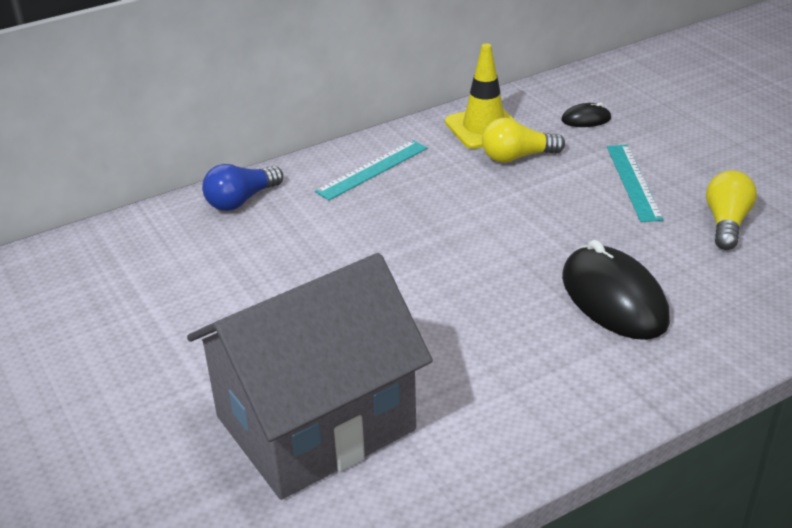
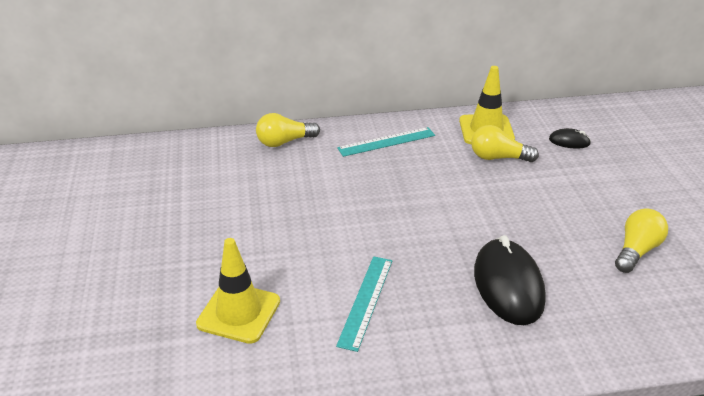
camera: 20 degrees right, 0 degrees up
(241, 200) = (284, 142): blue light bulb -> yellow light bulb
(315, 423) = (239, 313): grey house -> yellow traffic cone
(633, 182) = (578, 199): turquoise ruler -> turquoise ruler (366, 301)

